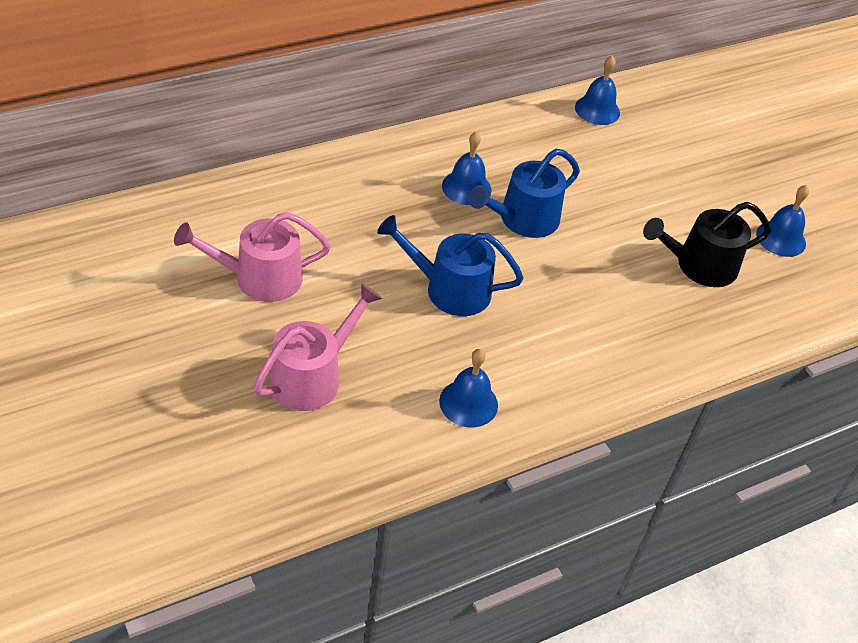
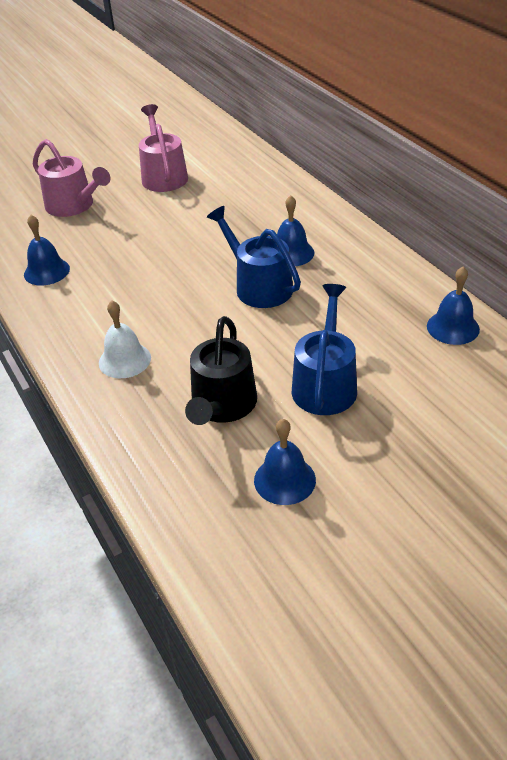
camera: 95 degrees right, 5 degrees down
(450, 289) = (164, 254): blue watering can -> blue watering can (325, 384)
(637, 332) = (124, 360): none -> white bell
(699, 266) = (222, 405): black watering can -> black watering can turned 150 degrees counterclockwise

